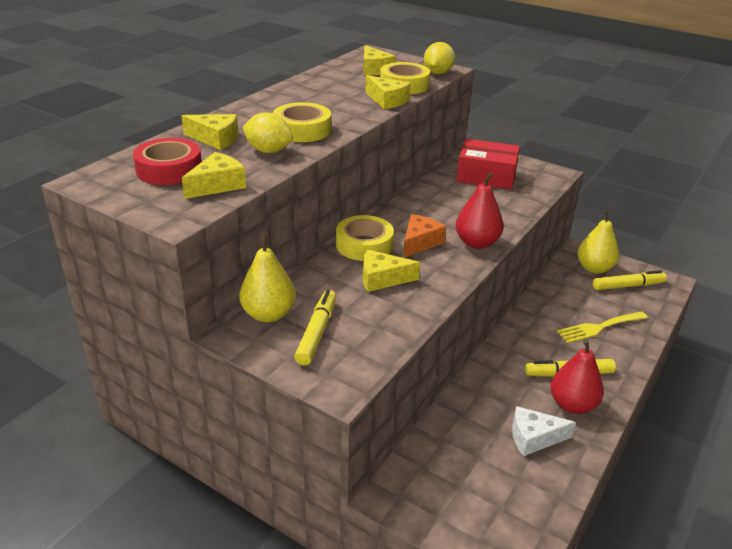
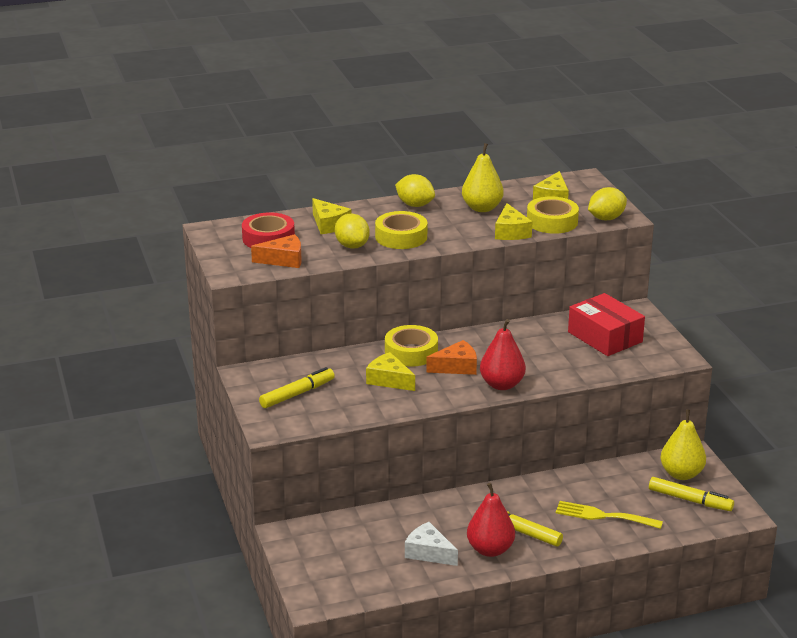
camera: 40 degrees right, 5 degrees down
(217, 185) = (284, 260): yellow cheese -> orange cheese
(268, 314) = (282, 371): yellow pear -> yellow pear (482, 208)
(272, 102) = (415, 205): none -> yellow lemon

